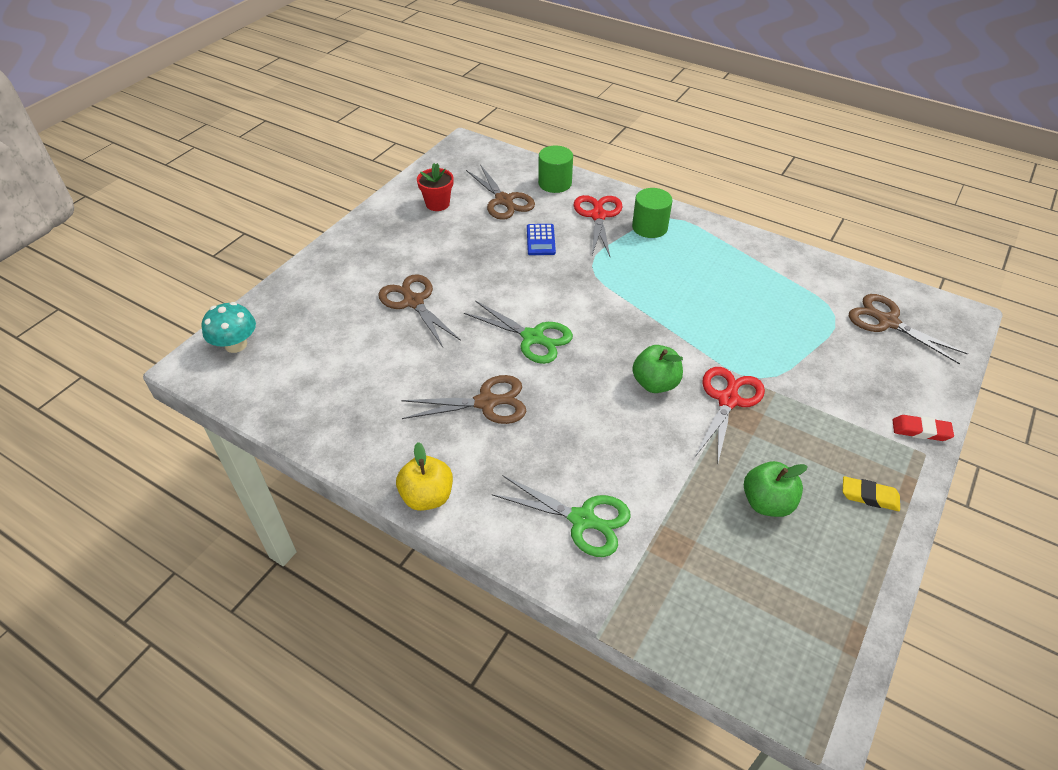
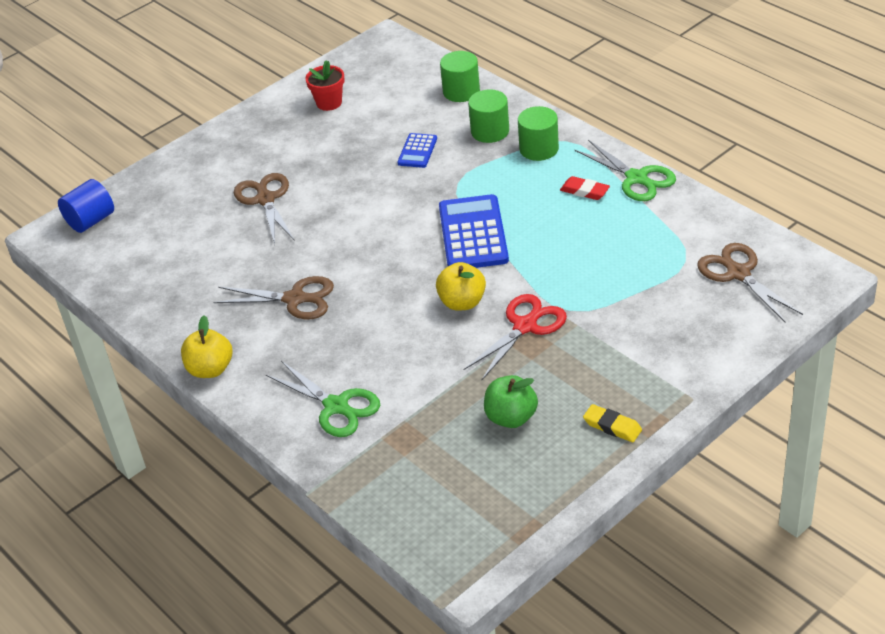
camera: 20 degrees right, 5 degrees down
(236, 345) = (91, 221): turquoise mushroom -> blue cylinder
(504, 200) = (398, 105): brown scissors -> none
(532, 337) = (364, 246): green scissors -> green scissors (636, 178)
(598, 216) = (490, 131): red scissors -> green cylinder
(630, 313) = (473, 234): none -> blue calculator
(655, 383) = (462, 302): green apple -> yellow apple
(920, 431) = (702, 378): red eraser -> red eraser (584, 191)

